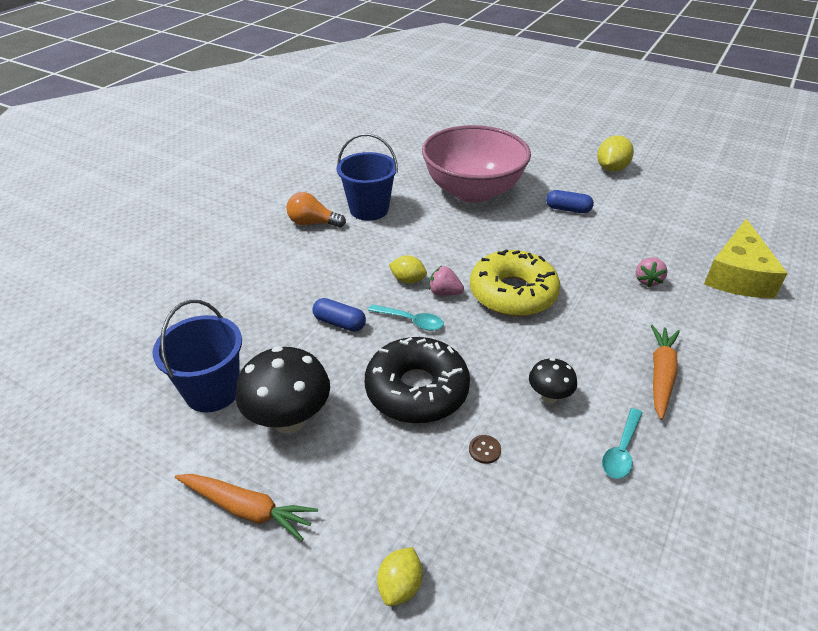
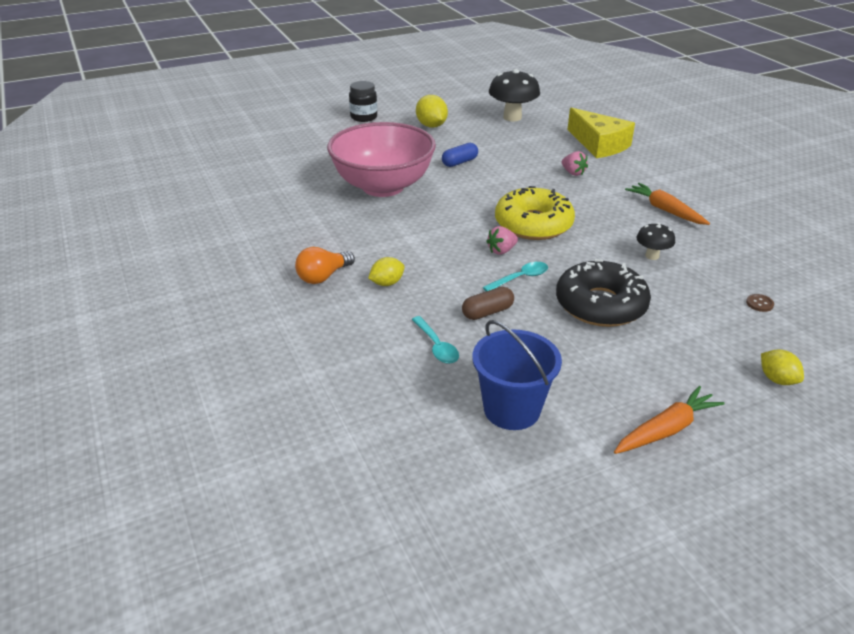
camera: 55 degrees left, 5 degrees down
(289, 420) = (584, 377): black mushroom -> black mushroom (512, 117)
(339, 323) = (487, 312): blue capsule -> brown capsule
(369, 209) = (342, 241): blue bucket -> none
(408, 280) = (467, 260): yellow lemon -> yellow lemon (387, 283)
(484, 450) = (682, 300): brown button -> brown button (759, 304)
(573, 134) = (364, 117): none -> black jar
(621, 450) = (718, 252): turquoise spoon -> turquoise spoon (437, 346)

